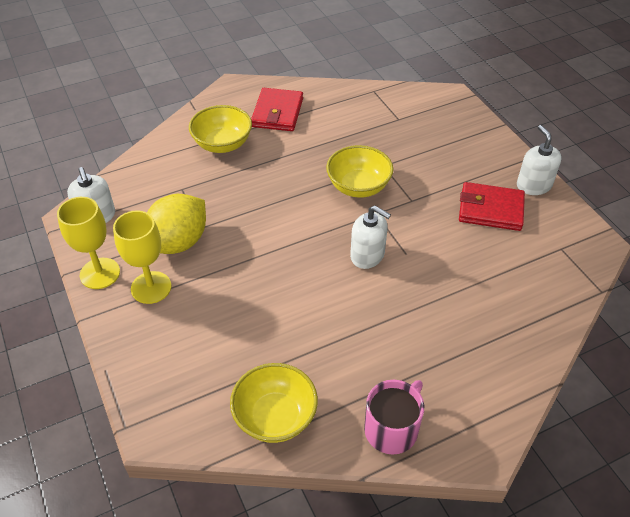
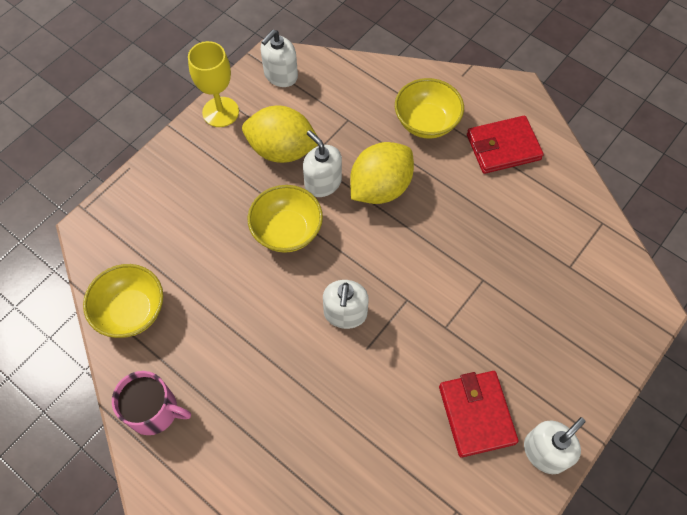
camera: 65 degrees right, 15 degrees up
(151, 287) = (223, 156): yellow goblet -> none
(233, 226) = (323, 183): none -> white soap dispenser
(264, 193) = (380, 188): none -> yellow lemon
(358, 187) = (436, 268): yellow bowl -> yellow bowl (287, 231)

